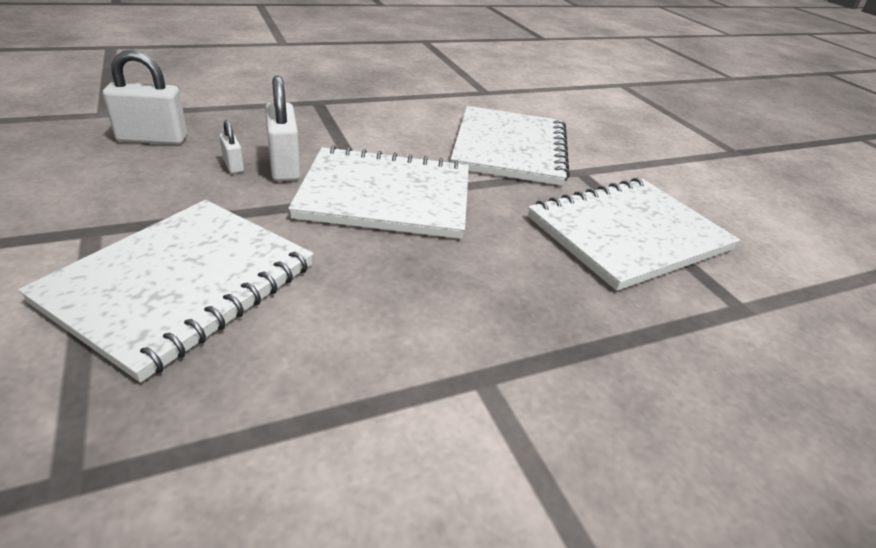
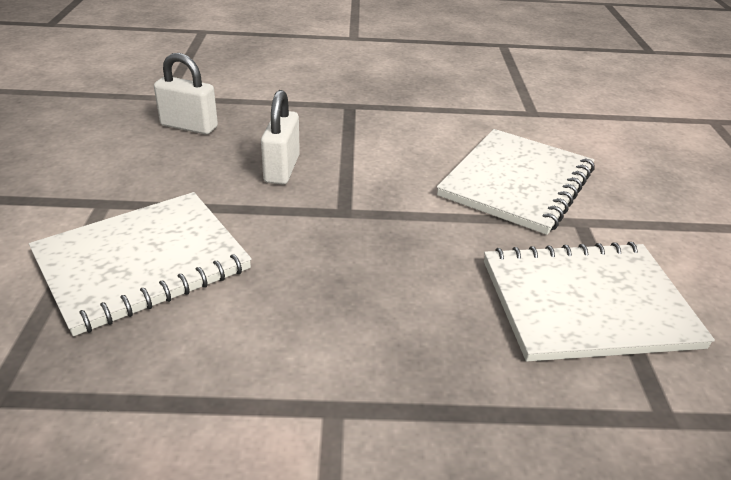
camera: 25 degrees right, 0 degrees up
(233, 166) = (239, 162): white padlock -> none
(386, 196) = (355, 214): white notebook -> none

